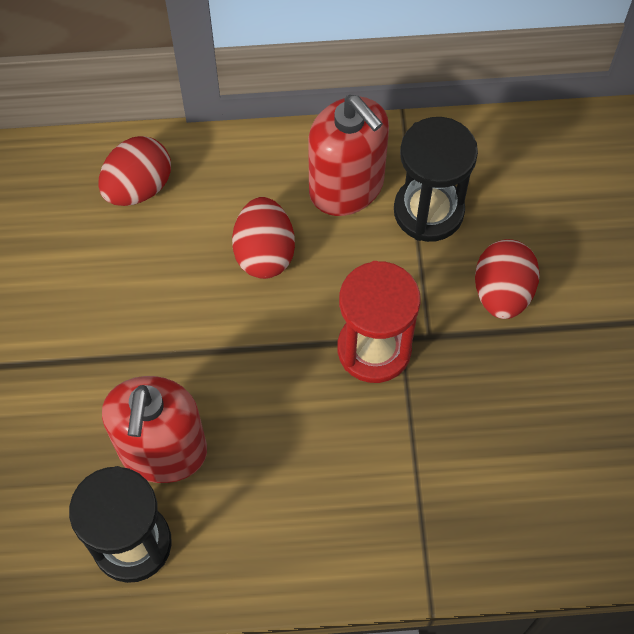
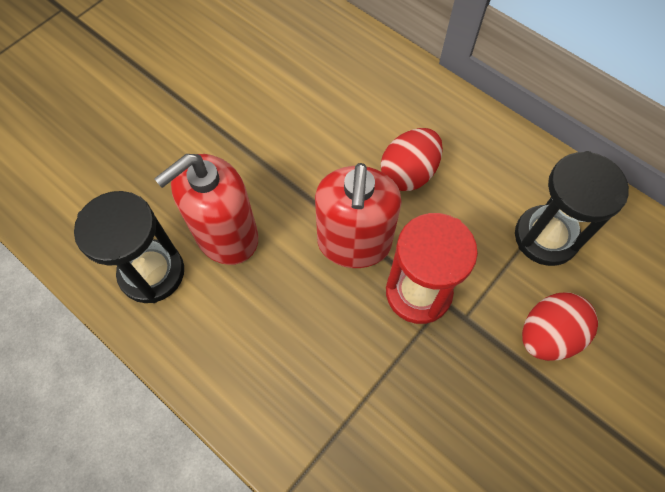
camera: 45 degrees right, 0 degrees up
(138, 187) = (372, 77): red egg -> none
(346, 187) = (503, 177): red soap dispenser -> red soap dispenser (354, 243)

